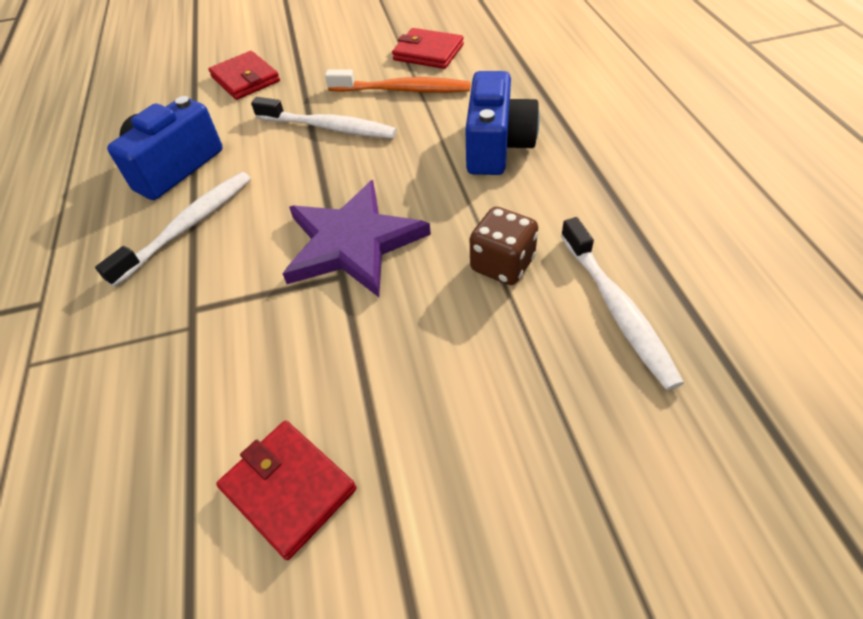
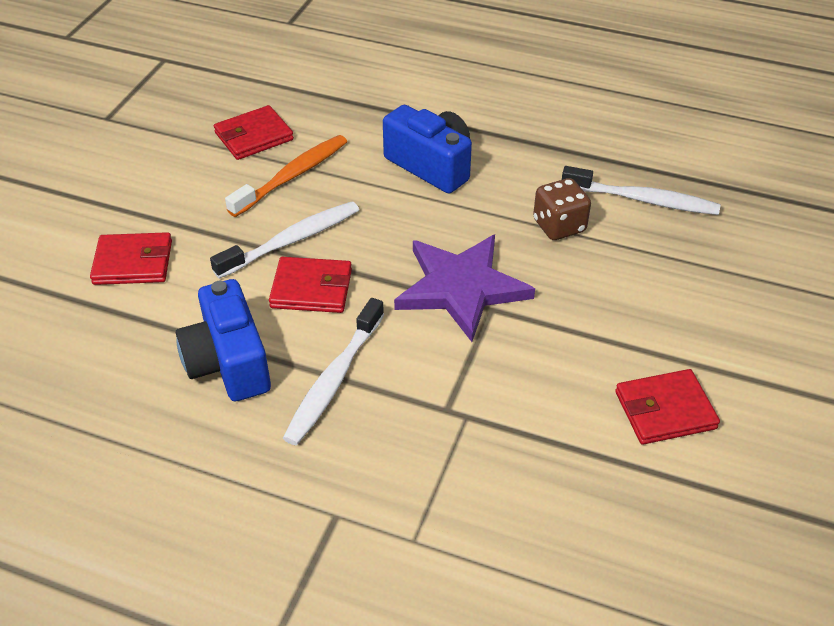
camera: 60 degrees left, 5 degrees down
(188, 227) = (334, 379): white toothbrush -> white toothbrush turned 135 degrees counterclockwise
(282, 164) = (311, 288): none -> red wallet

